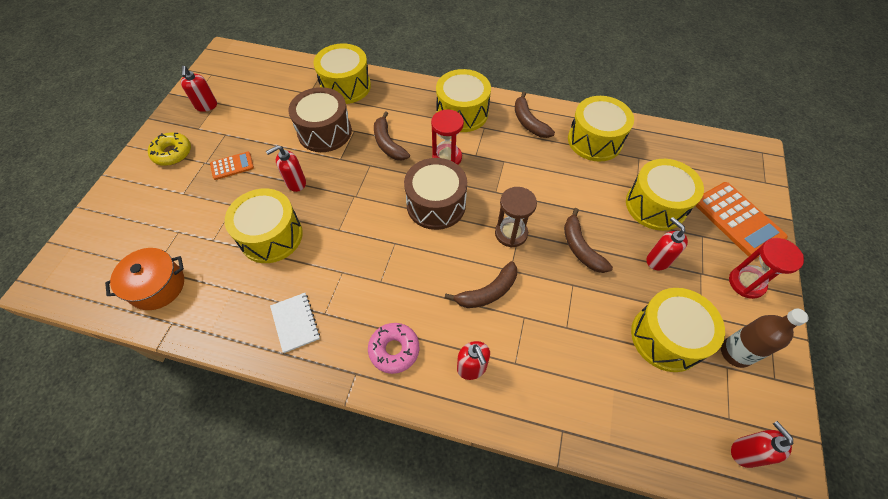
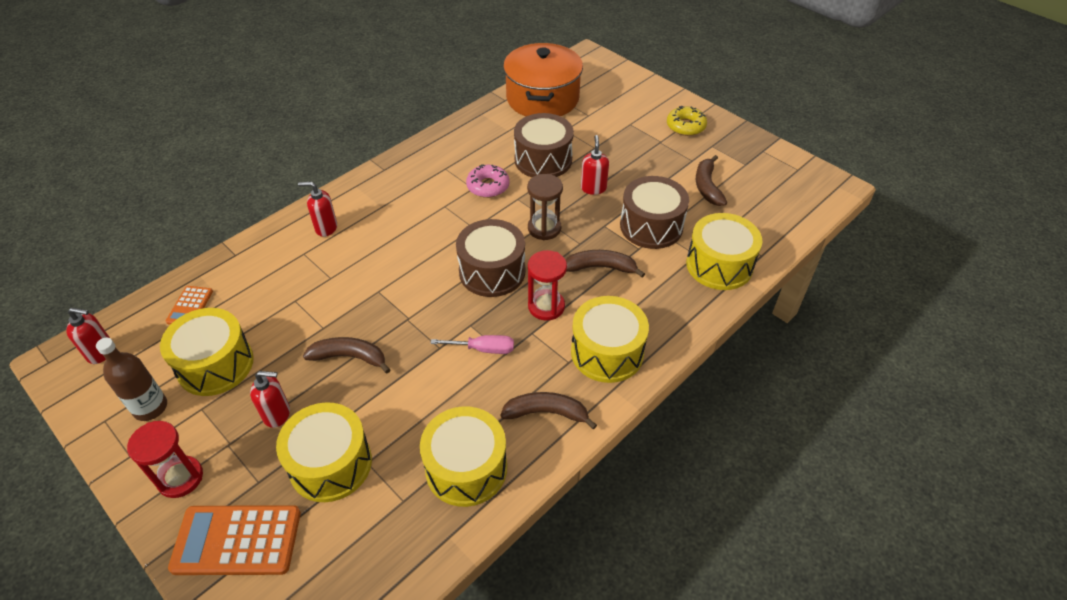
camera: 120 degrees right, 10 degrees down
(157, 286) = (542, 98): orange pot -> orange pot, size x1.68
(206, 106) = (744, 157): red soap dispenser -> none
(232, 166) = (644, 156): orange calculator -> orange calculator (190, 306)
(271, 236) = (543, 160): yellow drum -> brown drum
(295, 323) = (451, 152): white notebook -> none
(394, 350) = (381, 193): pink donut -> pink donut (488, 186)
(487, 292) = (373, 265): brown banana -> brown banana (707, 186)
(509, 174) = (483, 349): none -> pink screwdriver
(511, 233) = (413, 311): brown hourglass -> brown hourglass (544, 228)

